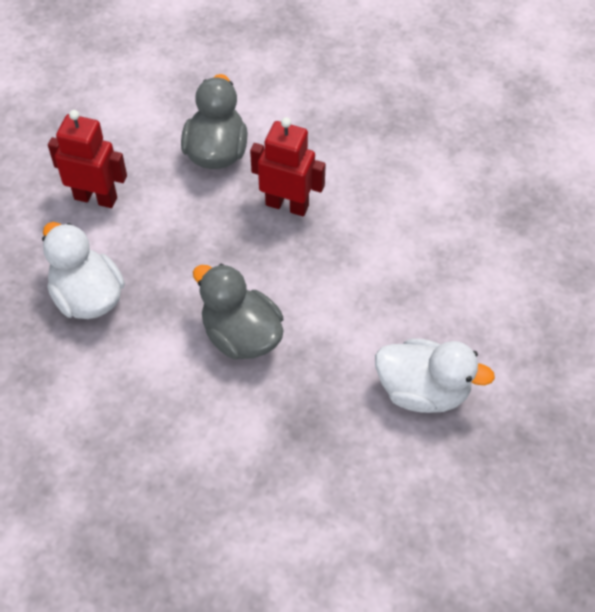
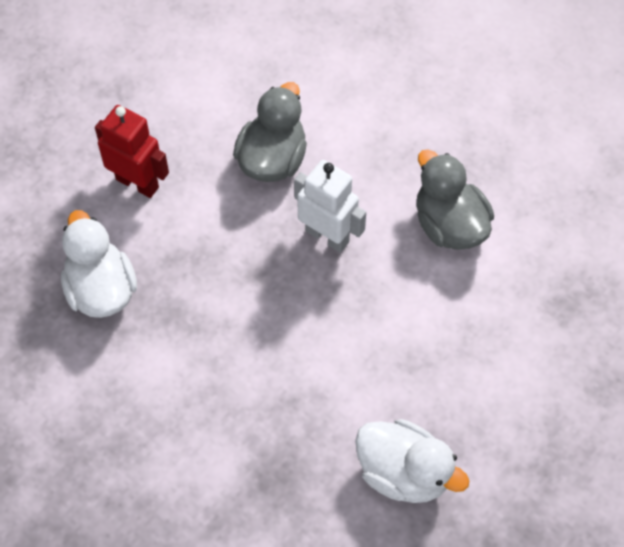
camera: 15 degrees right, 5 degrees up
(241, 335) = (240, 368): grey duck -> grey duck (449, 225)
(287, 205) = (327, 236): red robot -> white robot

